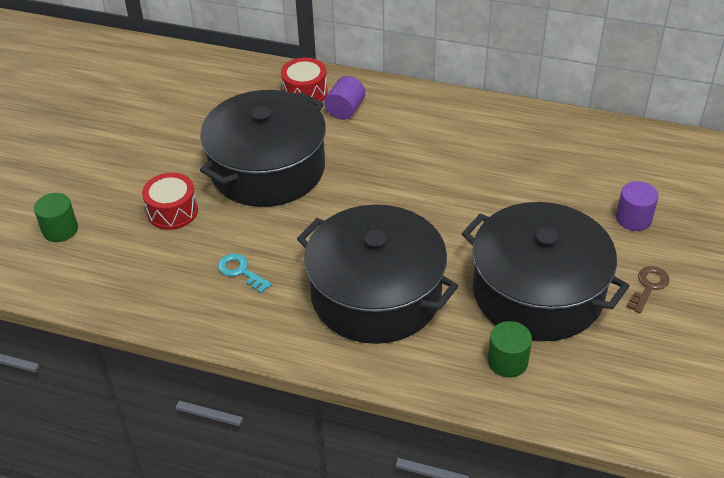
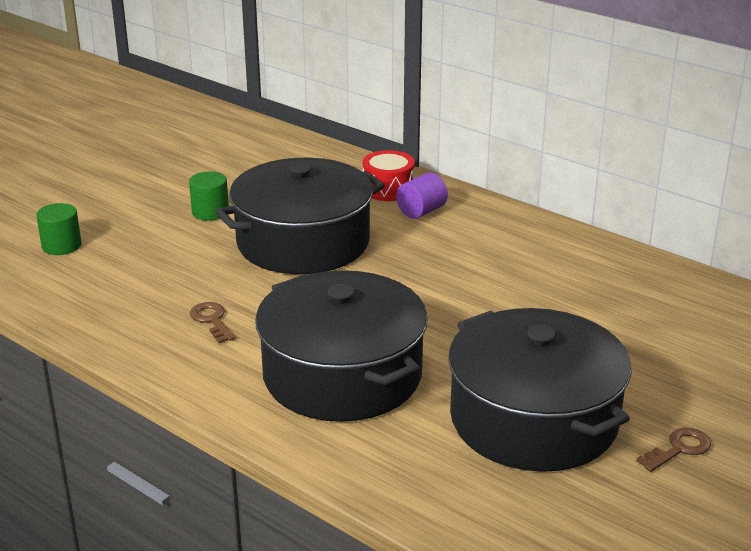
camera: 20 degrees right, 15 degrees down
(172, 211) = (180, 256): red drum -> none
(241, 271) = (212, 320): turquoise key -> brown key
(507, 361) = (452, 475): green cylinder -> green cylinder (210, 212)
(633, 218) = (701, 379): purple cylinder -> none

